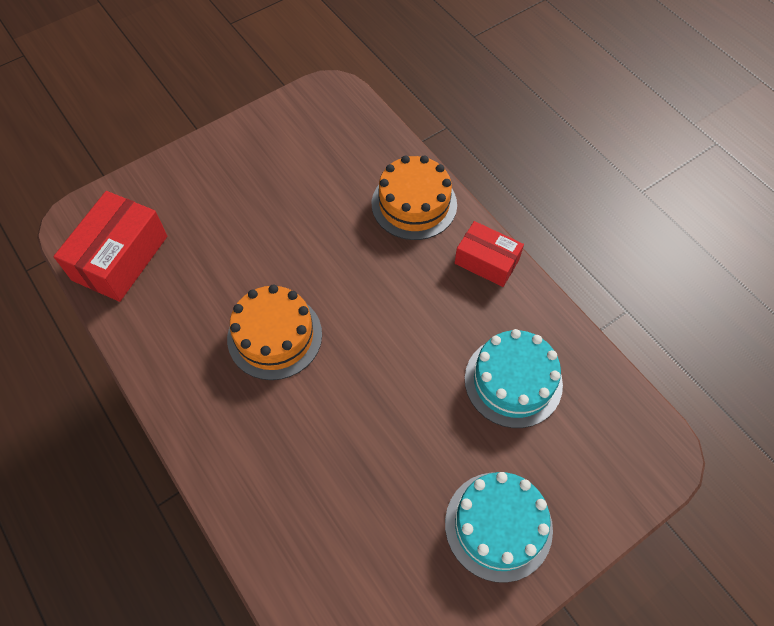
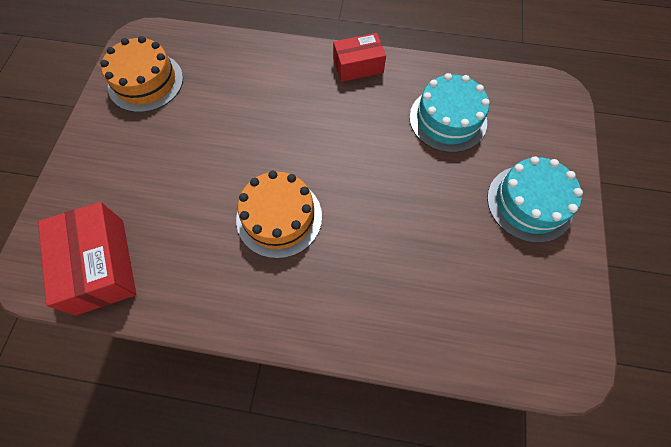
camera: 45 degrees left, 5 degrees up
(414, 204) = (277, 66): orange cake -> orange cake (146, 82)

